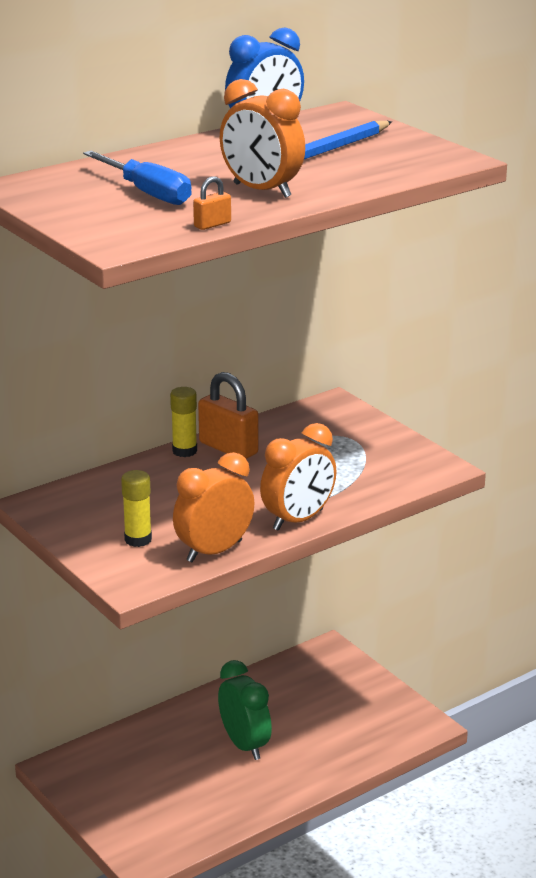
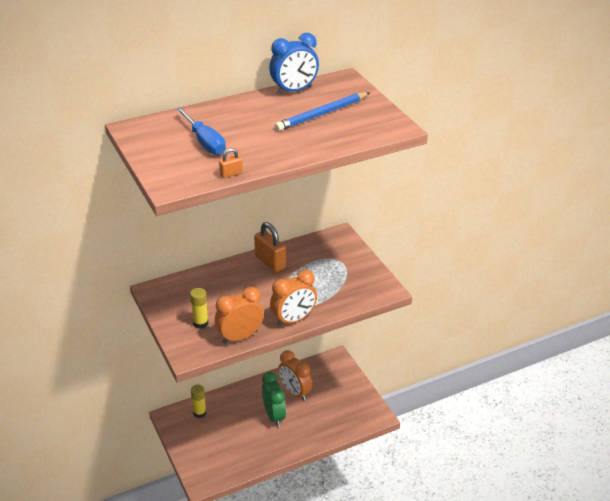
camera: 10 degrees right, 10 degrees up
(184, 451) = (245, 261): yellow glue stick -> yellow glue stick (199, 413)
(262, 190) = (271, 146): orange clock -> orange clock (295, 392)

